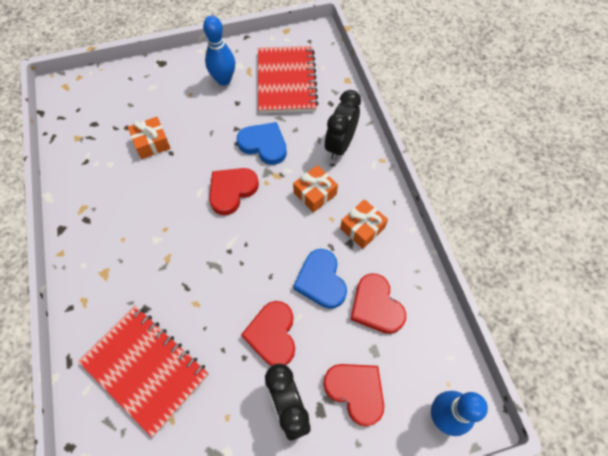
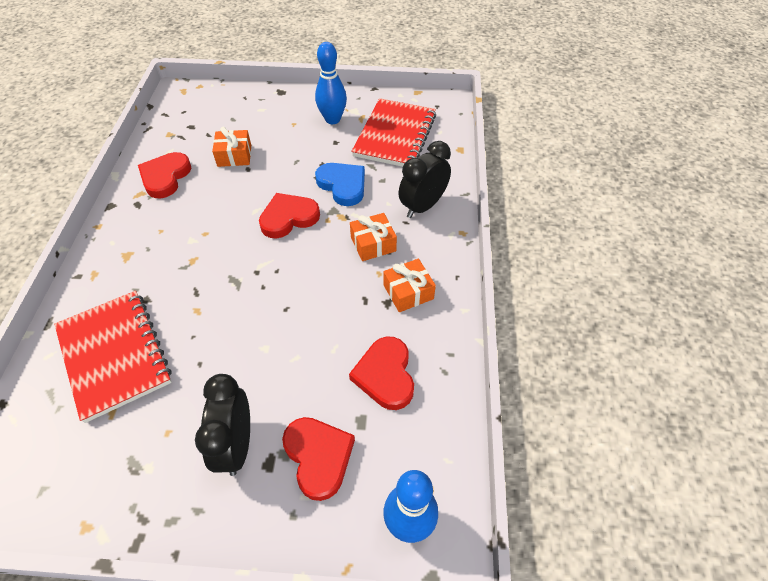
camera: 20 degrees right, 10 degrees down
(272, 335) = (258, 366): red heart -> red heart (165, 177)
(321, 281) = (337, 330): blue heart -> none

